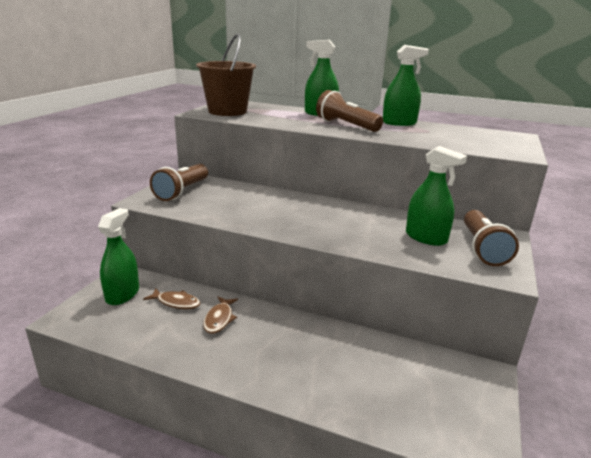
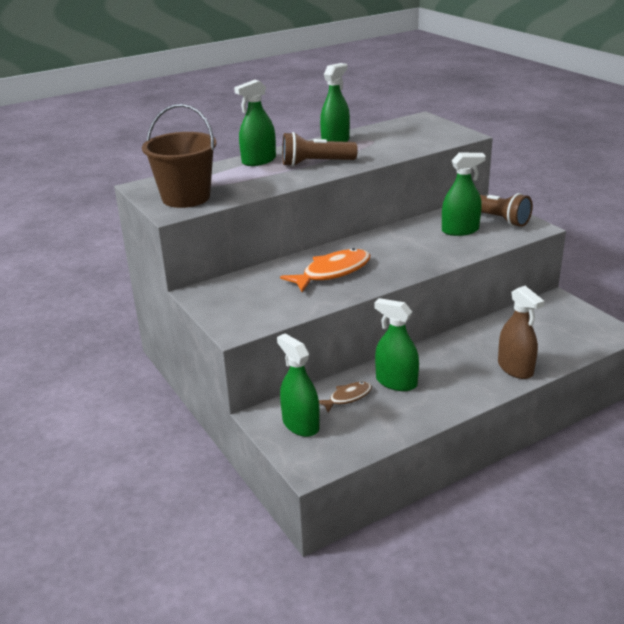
camera: 50 degrees left, 5 degrees up
(182, 191) = (238, 303): brown flashlight -> none
(219, 319) = (396, 382): brown fish -> green spray bottle
(267, 207) = (332, 272): none -> orange fish
(312, 387) = (515, 368): none -> brown spray bottle

